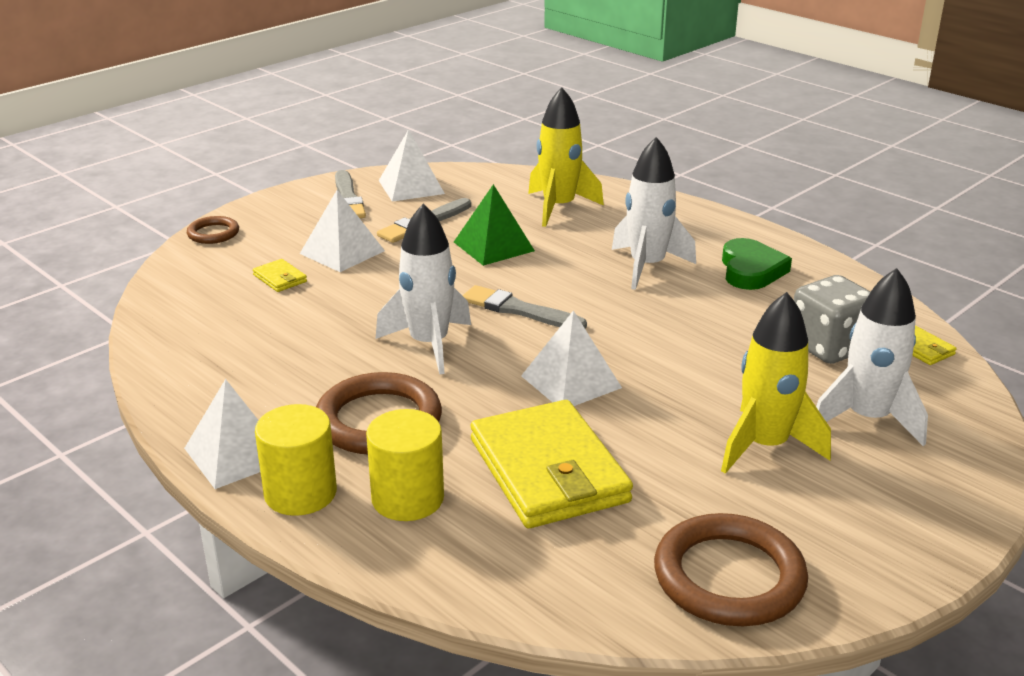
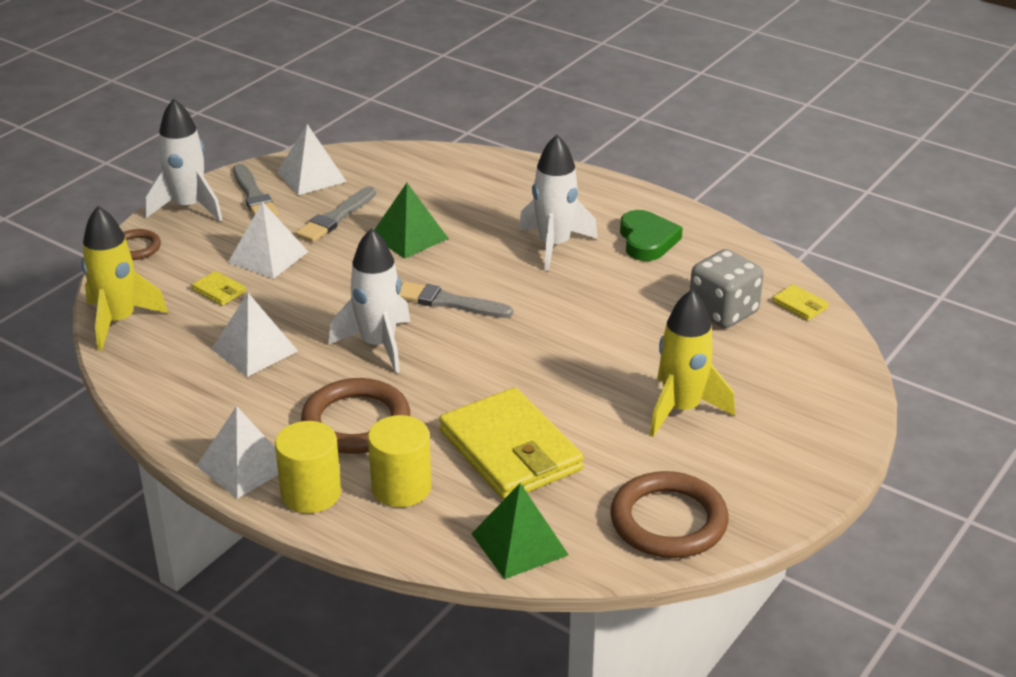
camera: 10 degrees left, 5 degrees up
(532, 583) = (519, 544): none -> green pyramid
(559, 208) = (459, 188): yellow rocket -> yellow rocket (118, 321)
(571, 381) = (511, 368): white pyramid -> white pyramid (254, 350)
(867, 419) = (761, 375): white rocket -> white rocket (188, 207)

